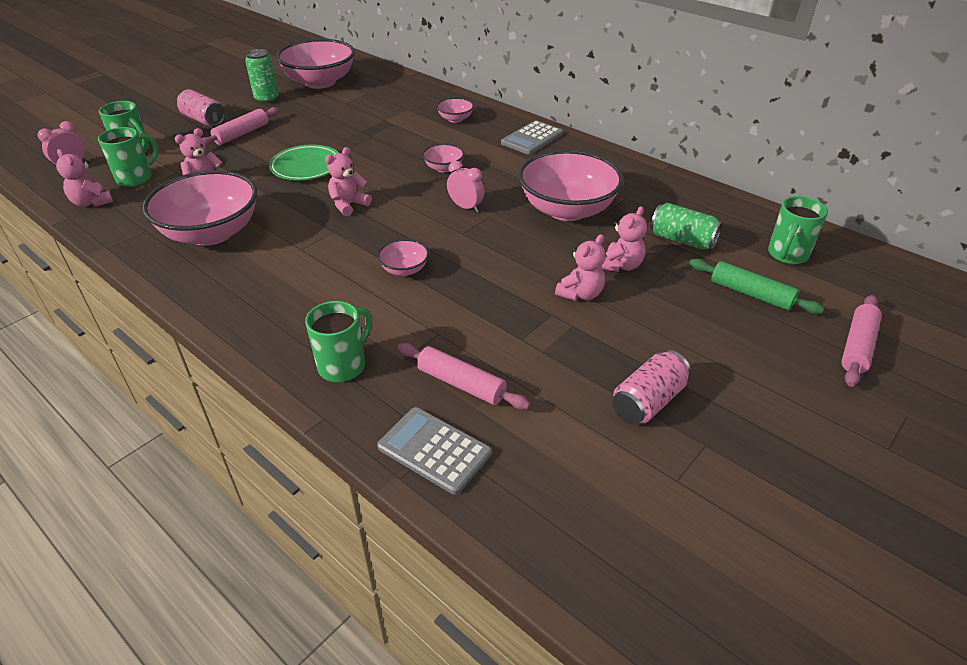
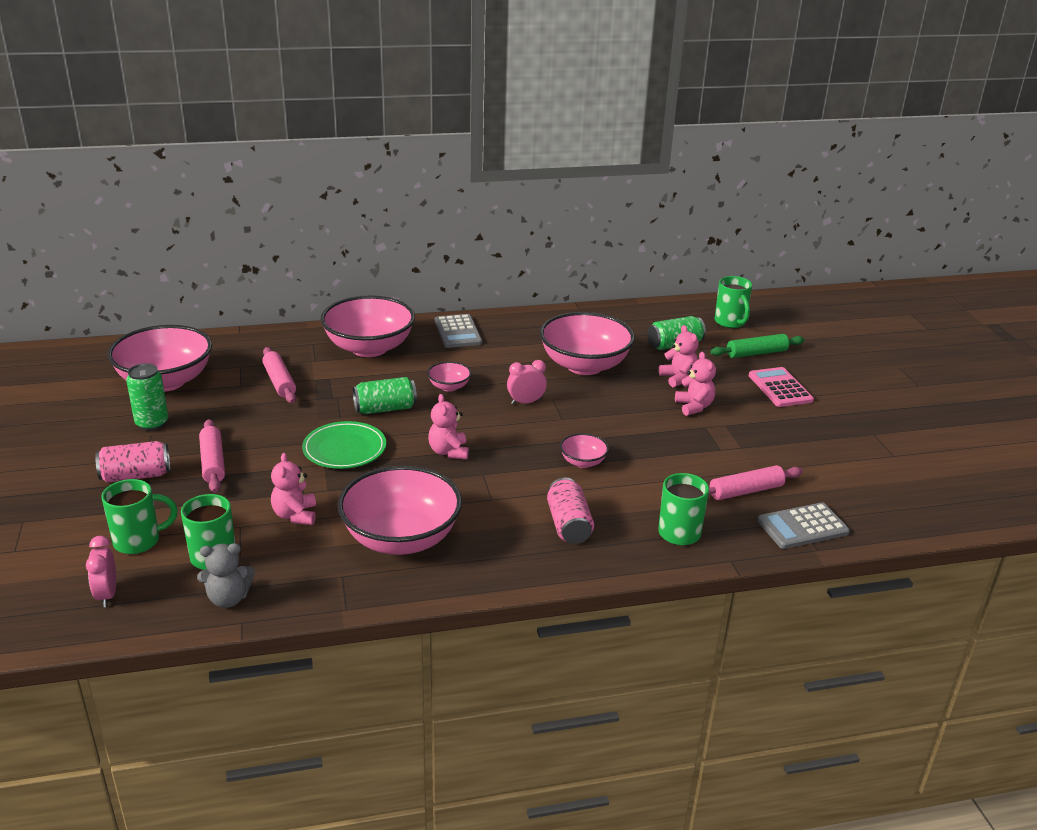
camera: 55 degrees left, 10 degrees down
(92, 202) = (228, 599): pink teddy bear -> grey teddy bear
(378, 158) = (385, 409): none -> green can
(455, 119) = (369, 348): pink bowl -> pink bowl, size x2.23
(648, 401) = (823, 434): pink can -> pink can (568, 525)
(702, 336) = (780, 388): none -> pink calculator
(857, 346) = (835, 349): pink rolling pin -> pink rolling pin (279, 382)

